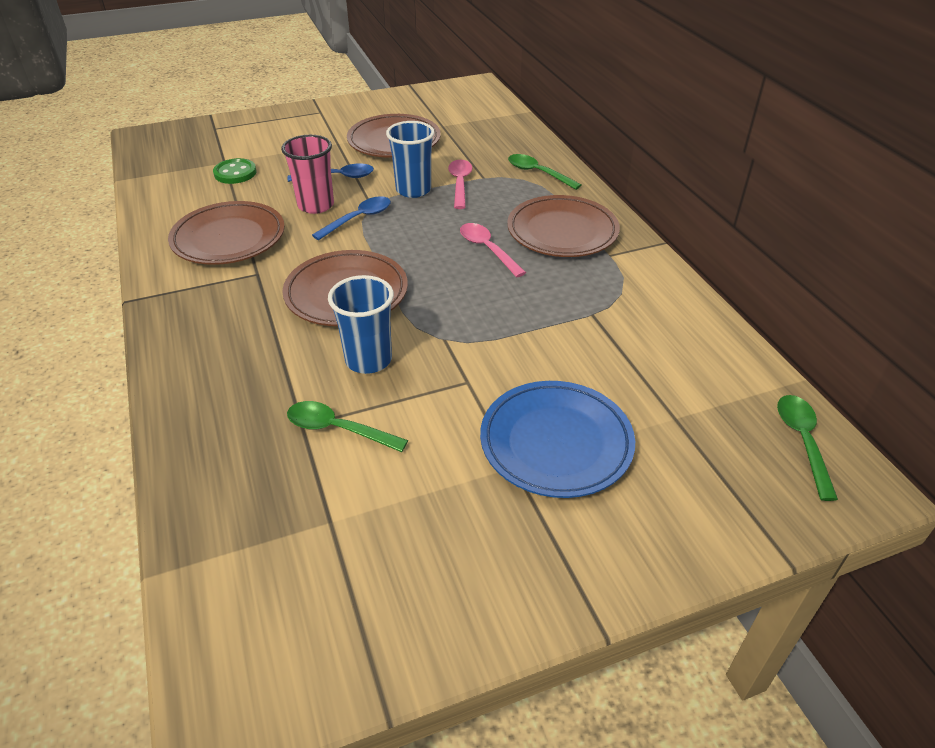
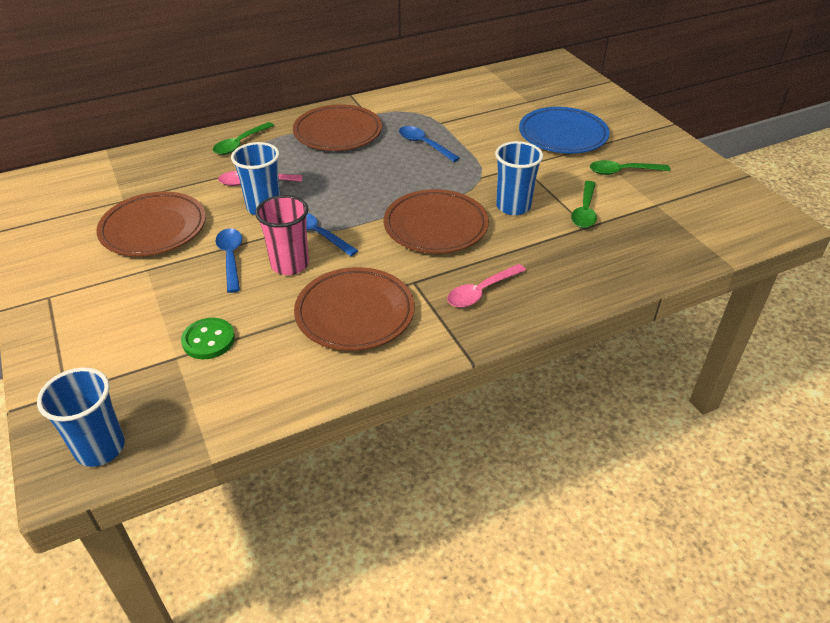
camera: 95 degrees left, 0 degrees up
(154, 144) = (100, 448): none -> blue cup
(487, 249) = (365, 164): pink spoon -> pink spoon (481, 292)
(531, 296) = (424, 144): none -> blue spoon
(802, 441) = (532, 71): green spoon -> green spoon (622, 171)

